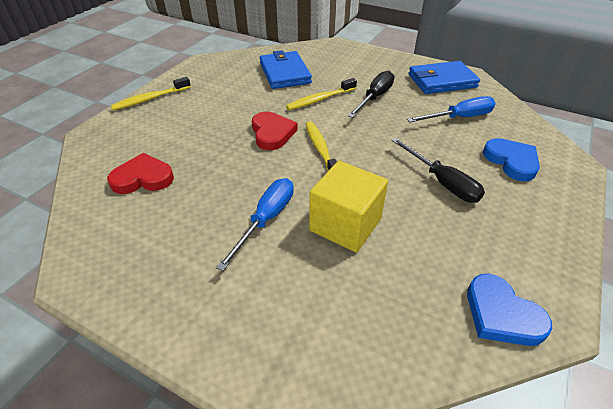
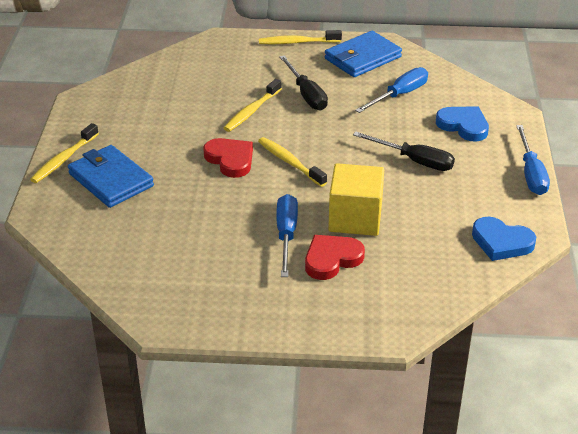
camera: 25 degrees left, 5 degrees down
(143, 178) = (140, 236): red heart -> red heart (331, 259)
(285, 73) = (190, 90): blue wallet -> blue wallet (111, 180)
(374, 97) = (306, 94): black screwdriver -> black screwdriver turned 150 degrees clockwise
(393, 59) = (297, 42): none -> yellow toothbrush
(572, 235) = (531, 173): none -> blue screwdriver

